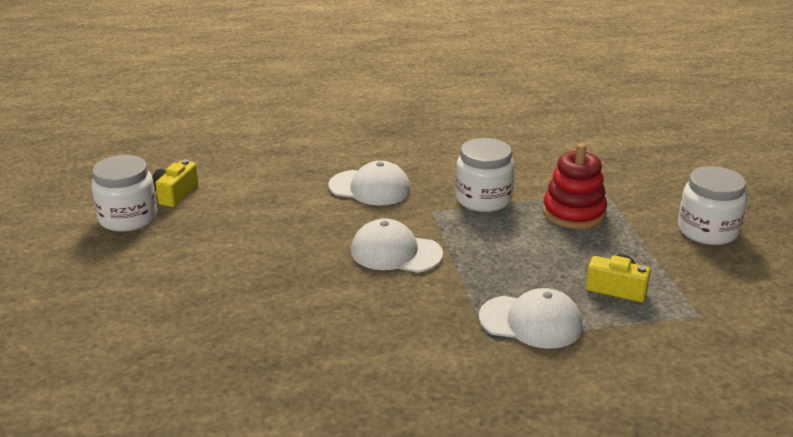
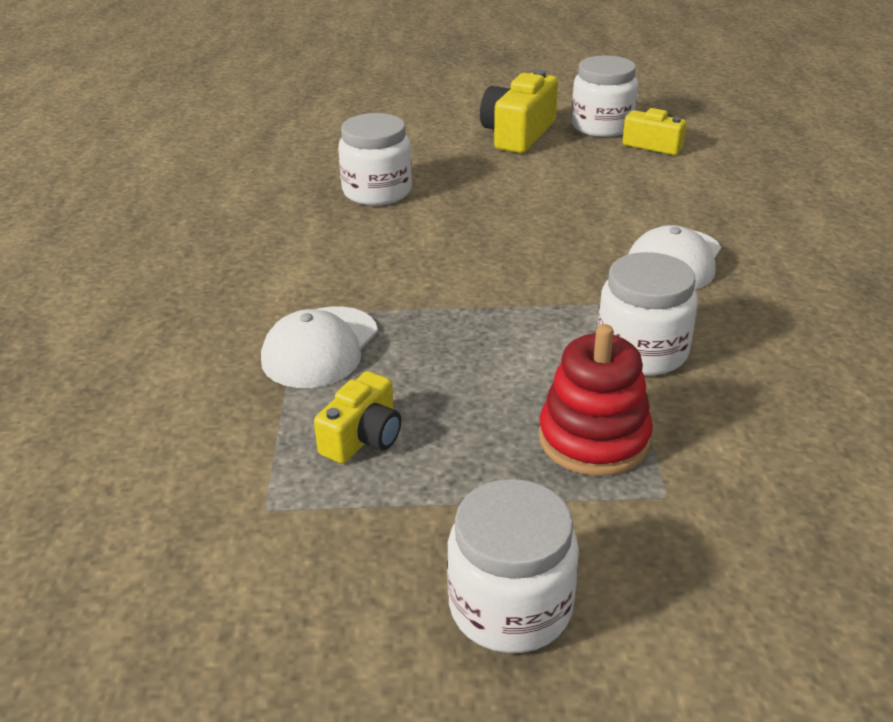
camera: 100 degrees right, 5 degrees up
(139, 261) = (518, 134): none -> yellow camera
(267, 331) = (377, 191): none -> white jar
(395, 252) = (503, 268): white cap -> none

